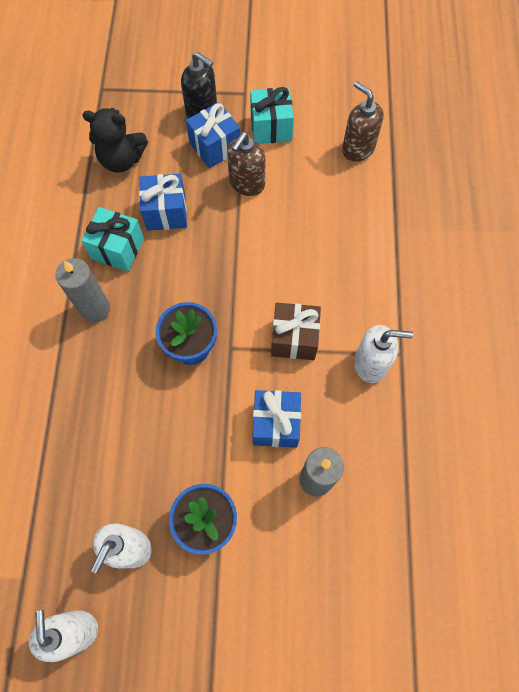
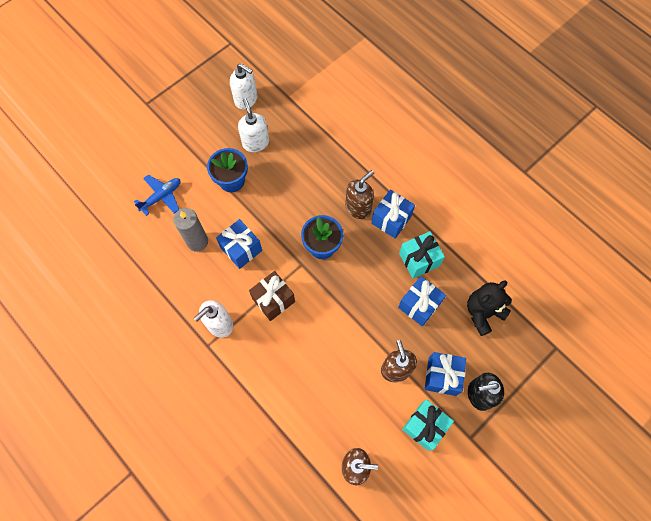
camera: 135 degrees right, 0 degrees up
(95, 309) = (391, 219): grey candle -> blue gift
(111, 352) = (358, 208): none -> brown soap dispenser
(308, 585) = (161, 197): none -> blue plane

